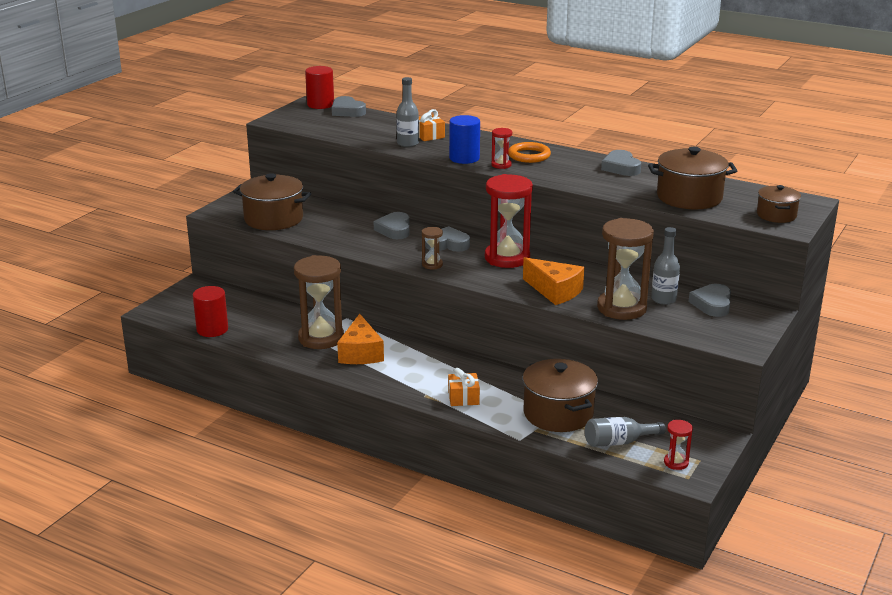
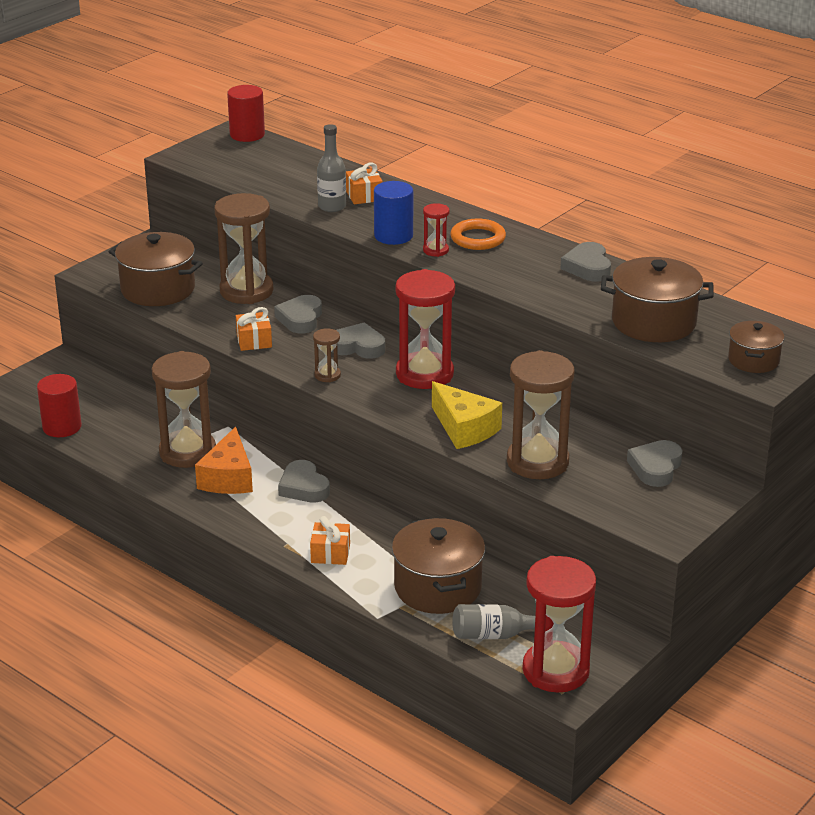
camera: 10 degrees right, 5 degrees up
(344, 215) = (246, 291): none -> brown hourglass
(347, 111) = (277, 148): grey heart -> grey heart (303, 487)
(364, 247) = (254, 341): none -> orange gift
(555, 291) = (464, 429): orange cheese -> yellow cheese
(663, 299) = (596, 454): grey bottle -> none
(676, 462) = (555, 670): red hourglass -> red hourglass, size x2.20

